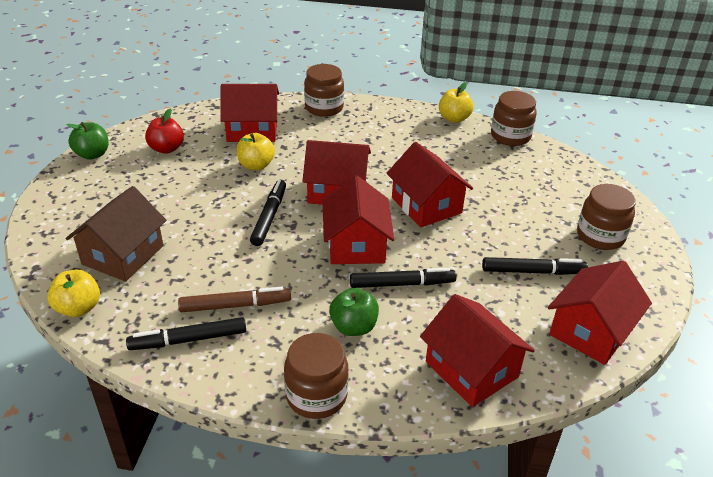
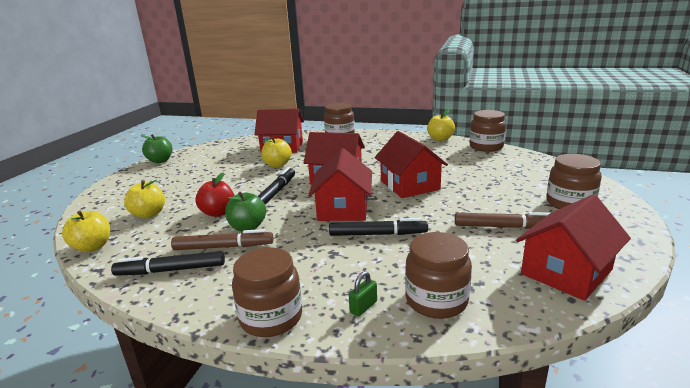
camera: 10 degrees right, 15 degrees down
(123, 255) = (149, 214): brown house -> yellow apple
(166, 149) = (215, 157): red apple -> red apple (218, 213)
(353, 327) = (324, 264): green apple -> green apple (248, 227)
(403, 380) = (363, 307): none -> green padlock
(471, 369) = (436, 300): red house -> brown jar
(532, 271) = (504, 227): black marker -> brown marker

